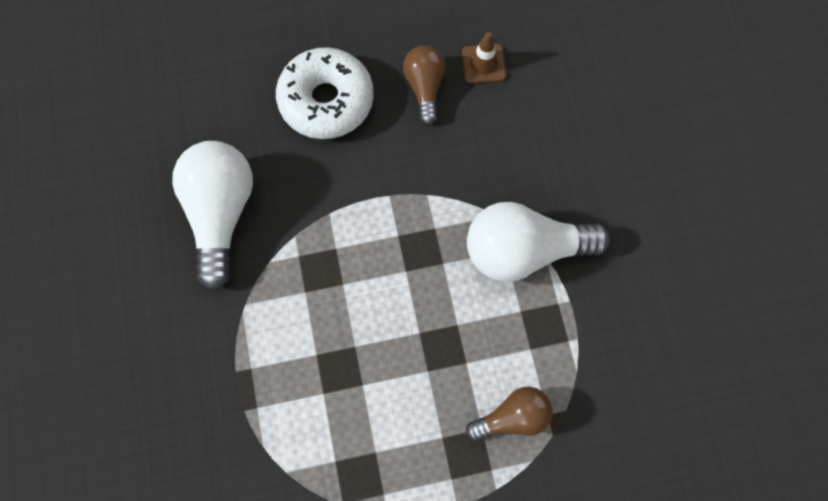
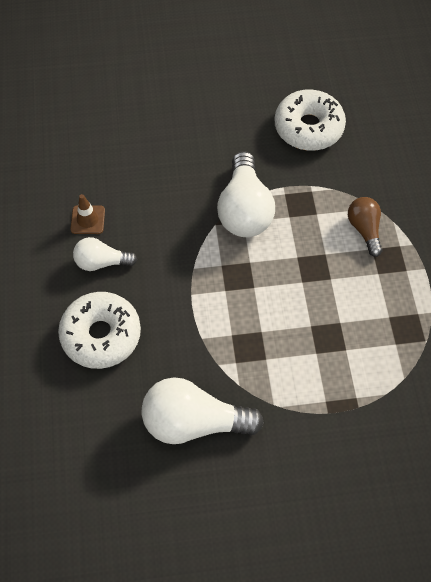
camera: 85 degrees left, 10 degrees down
(424, 88) = (101, 262): brown light bulb -> white light bulb
(681, 332) = (308, 128): none -> white donut

